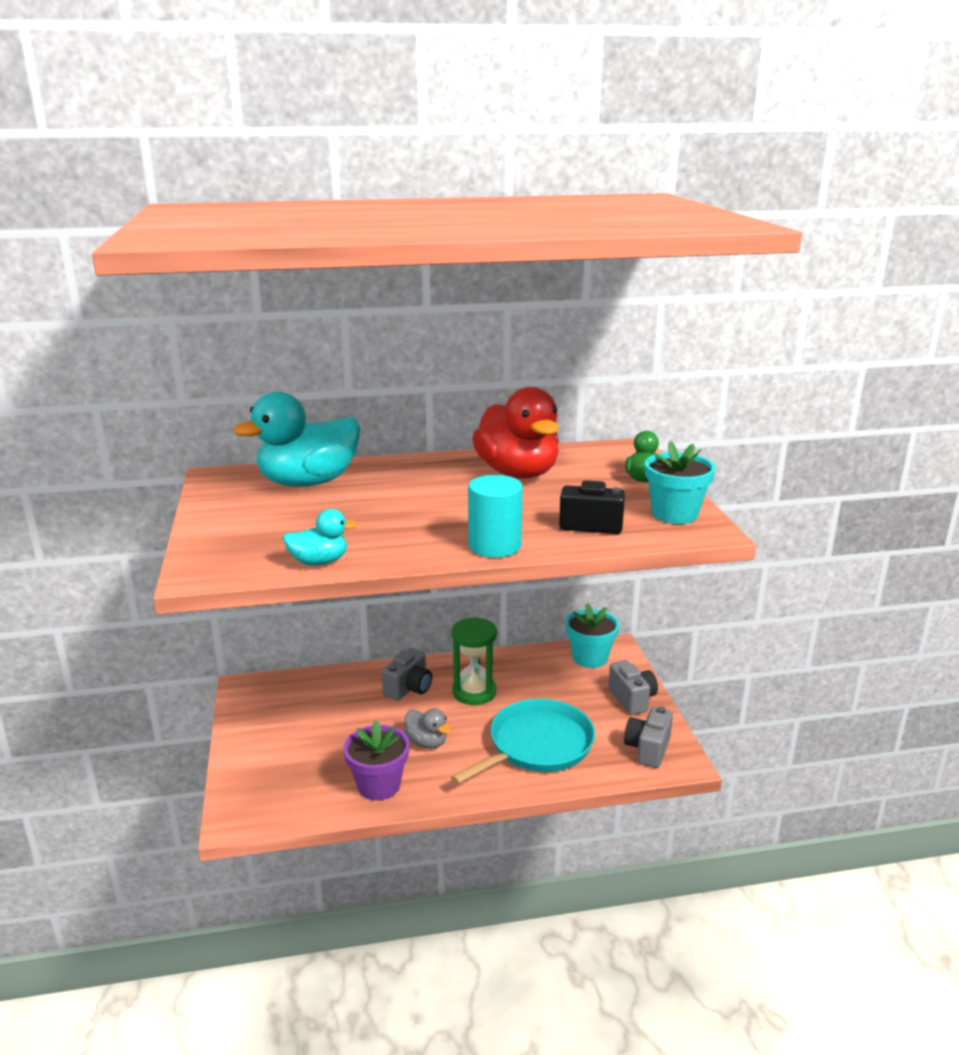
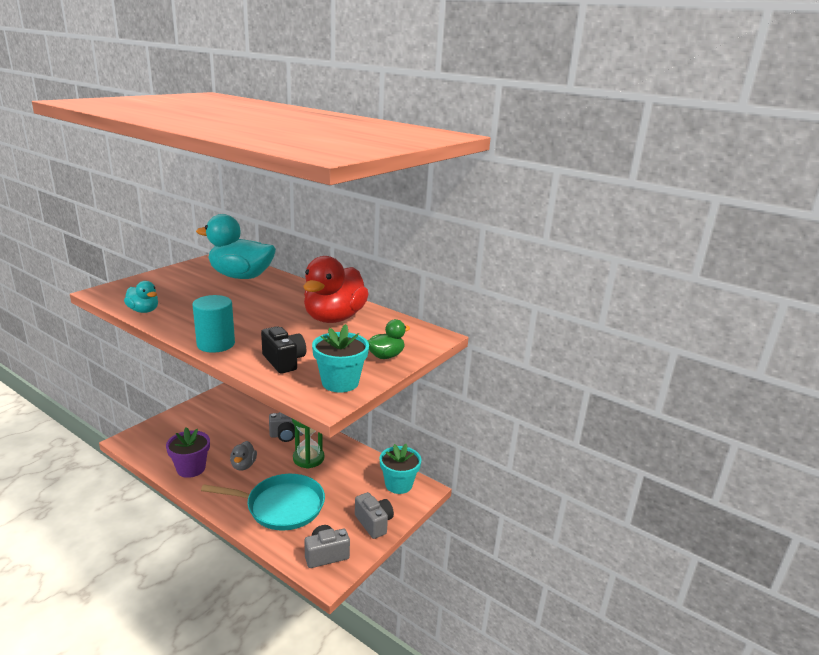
camera: 45 degrees right, 0 degrees up
(632, 699) = (374, 523): grey camera -> grey camera turned 60 degrees counterclockwise

